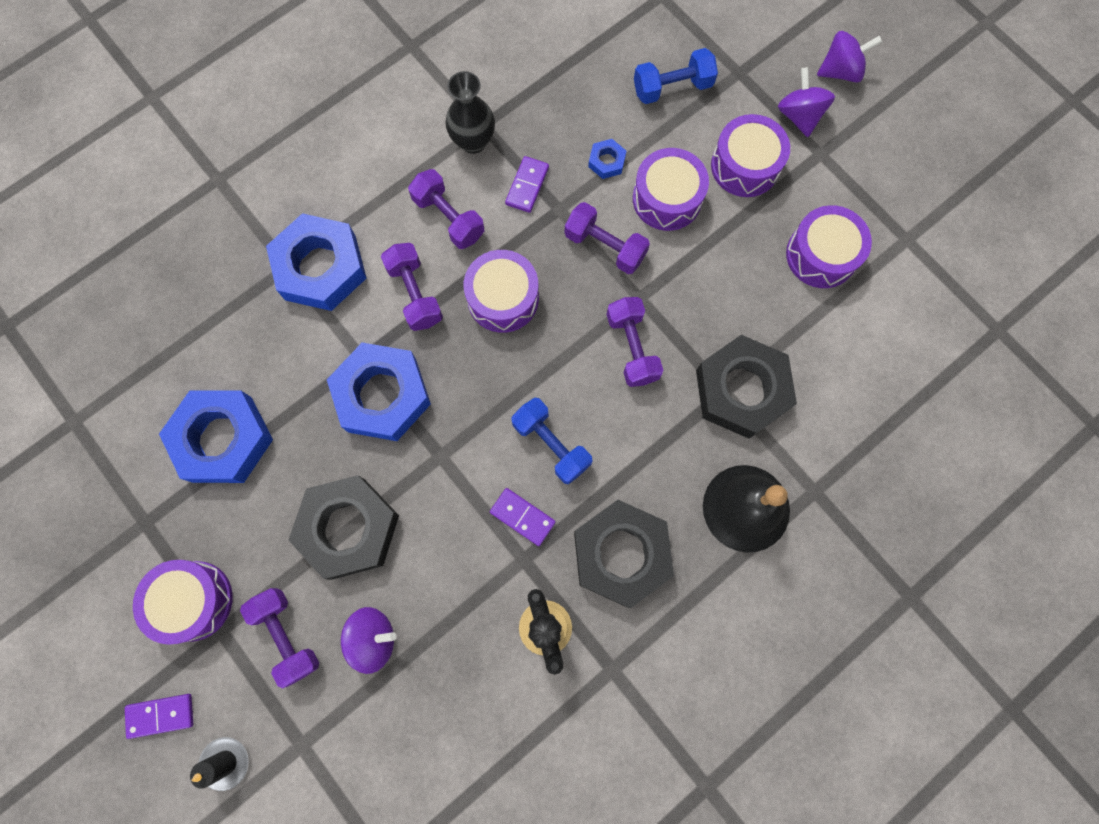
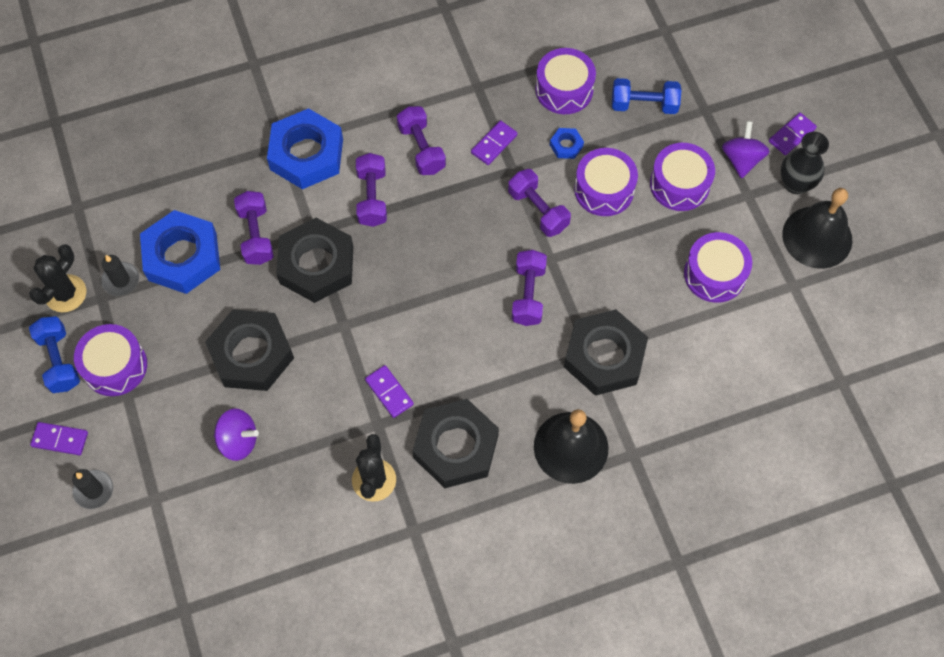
camera: 20 degrees right, 10 degrees down
(99, 533) = (65, 293): none -> black cactus
(160, 493) = (121, 280): none -> black candle
(287, 635) = (175, 416): purple dumbbell -> purple dumbbell (256, 235)
(382, 395) = (316, 265): blue nut -> black nut
(473, 141) = (464, 97): black vase -> black vase (795, 184)
(503, 298) = (440, 223): purple drum -> purple drum (564, 89)
(551, 444) = (434, 346): blue dumbbell -> blue dumbbell (59, 361)
(840, 71) = (791, 135): purple spinning top -> purple domino
(910, 176) = (817, 237): none -> black bell

